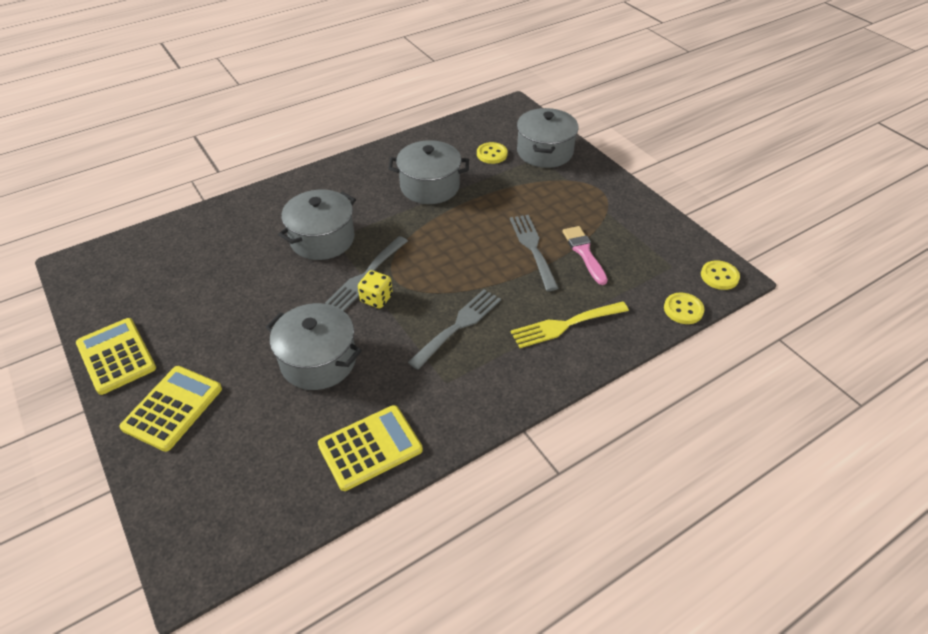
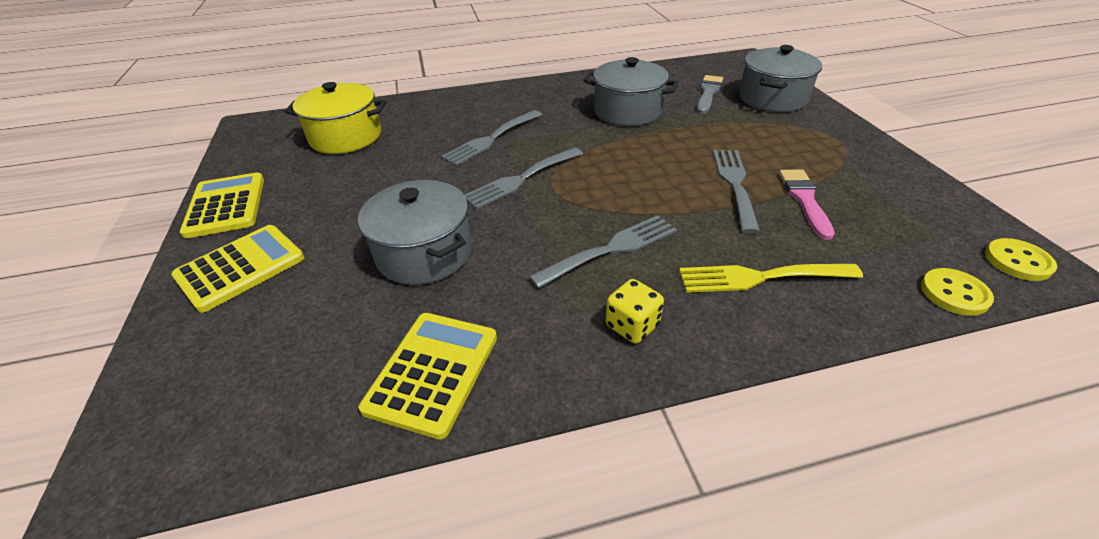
camera: 20 degrees right, 5 degrees down
(184, 261) = (346, 137): none -> yellow pot
(322, 239) = (491, 139): grey pot -> grey fork
(370, 447) = (433, 372): yellow calculator -> yellow calculator turned 60 degrees counterclockwise
(376, 299) = (522, 203): yellow dice -> yellow dice (632, 326)
(492, 154) = (708, 93): yellow button -> grey brush

